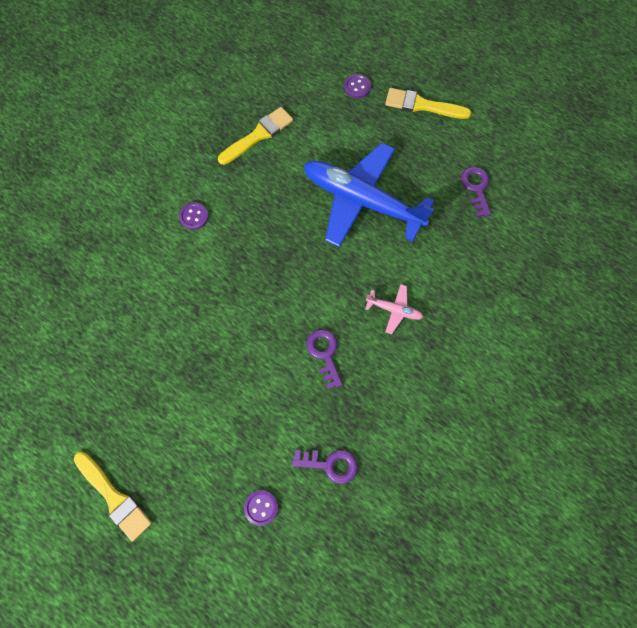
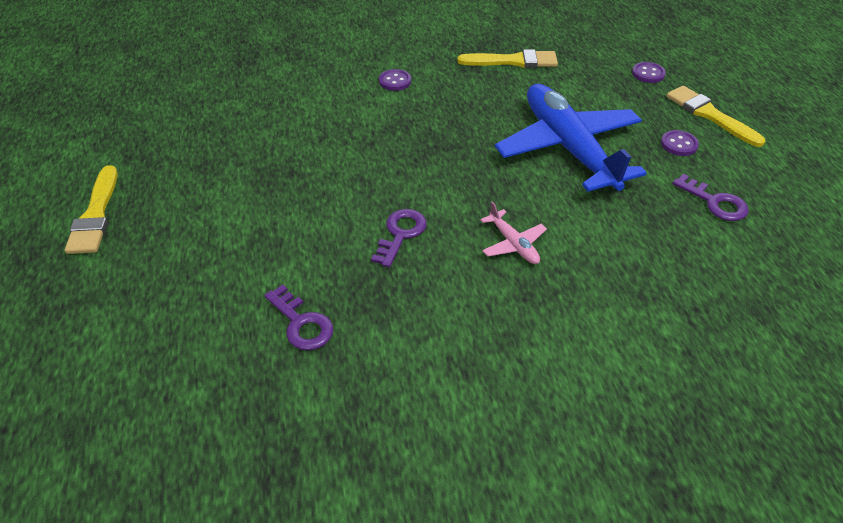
camera: 40 degrees right, 25 degrees down
(261, 507) = (196, 310): purple button -> purple button (679, 144)
(476, 188) = (715, 202): purple key -> purple key turned 105 degrees clockwise

